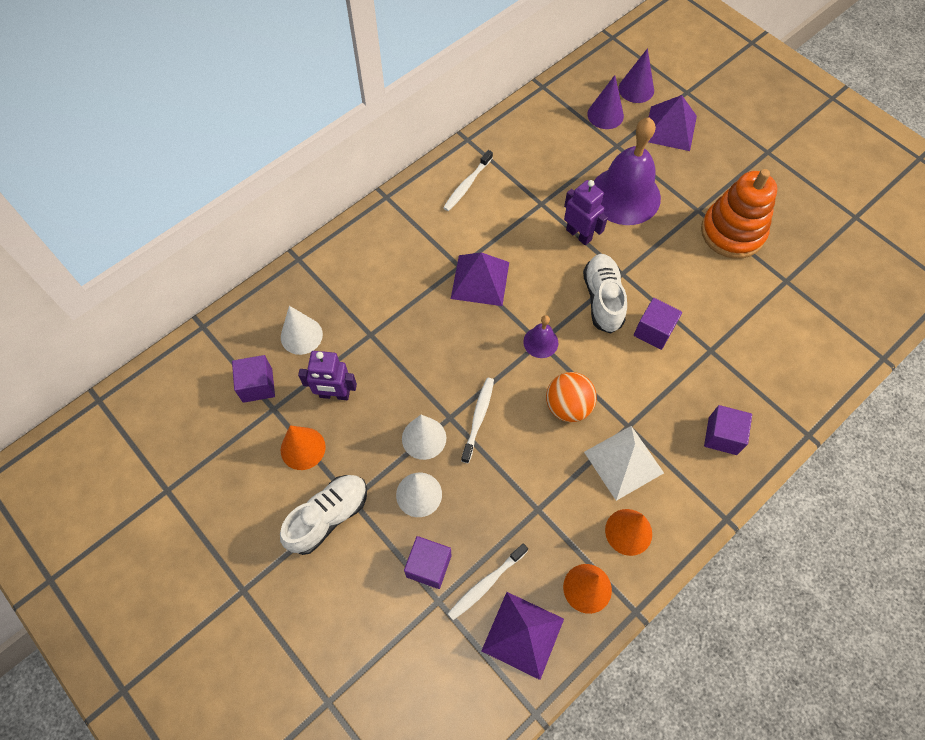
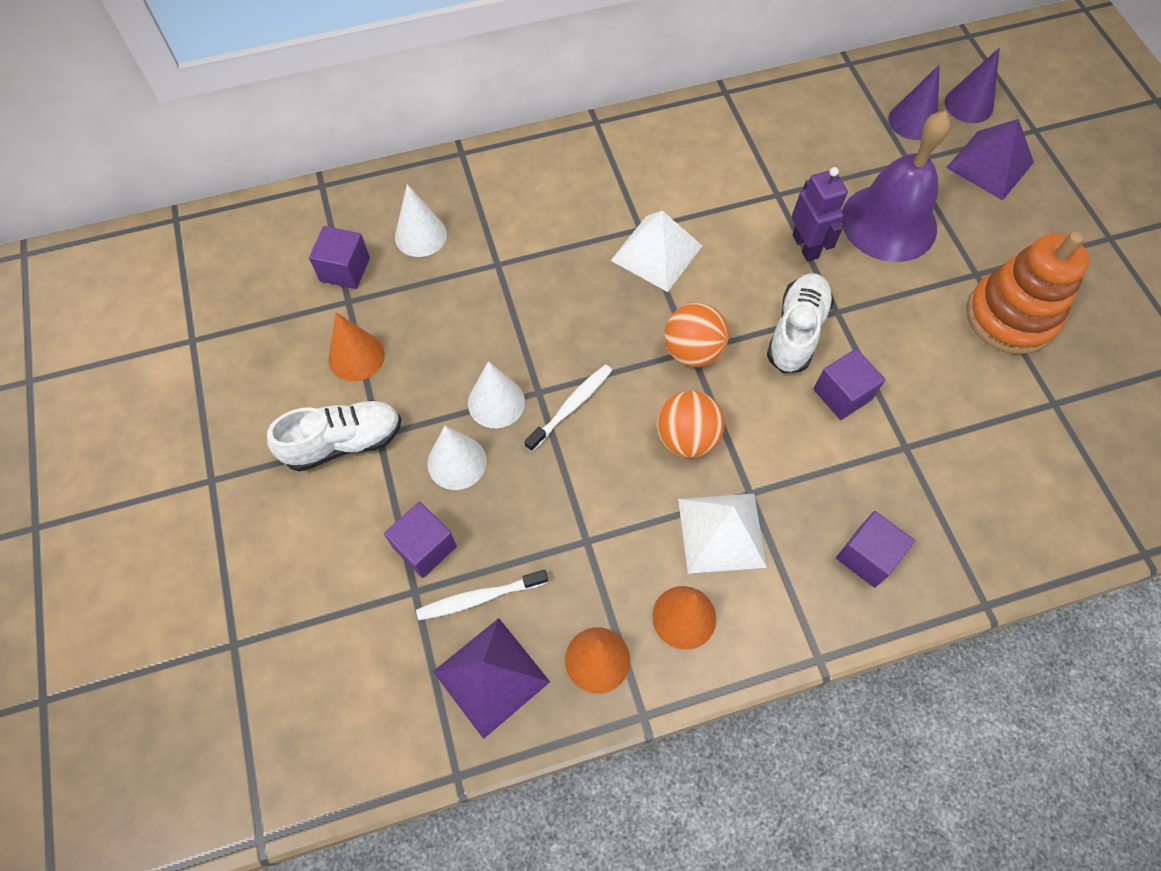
camera: 25 degrees right, 0 degrees up
(334, 394) = (422, 313): purple robot -> none
(467, 185) = (697, 142): white toothbrush -> none
(480, 280) = (656, 253): purple pyramid -> white pyramid
(540, 342) = (692, 351): purple bell -> orange ball

